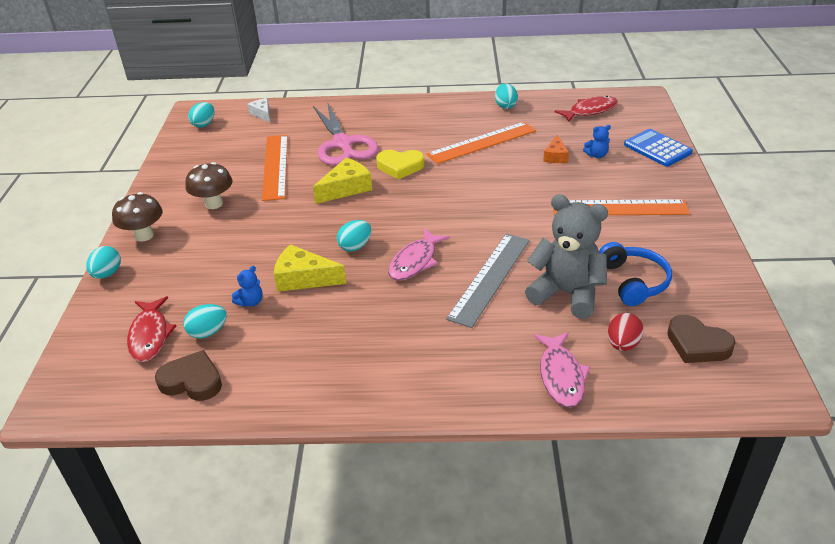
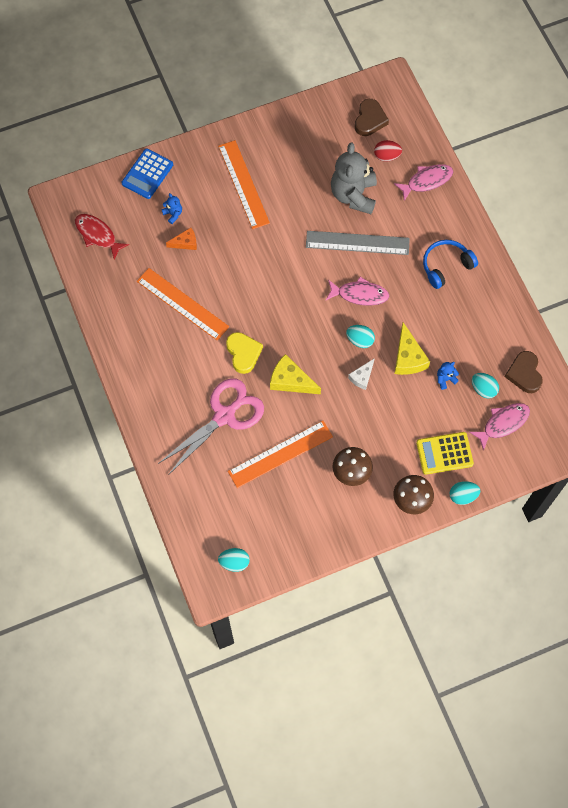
camera: 115 degrees left, 30 degrees up
(150, 335) = (503, 423): red fish -> pink fish
(166, 274) = (444, 453): none -> yellow calculator
(251, 302) = (445, 379): blue teddy bear -> blue teddy bear turned 45 degrees counterclockwise
(262, 114) = (196, 517): white cheese -> white cheese (362, 377)
(505, 106) = (109, 305): turquoise egg -> none
(633, 281) = (325, 161): blue headphones -> blue headphones (446, 266)

